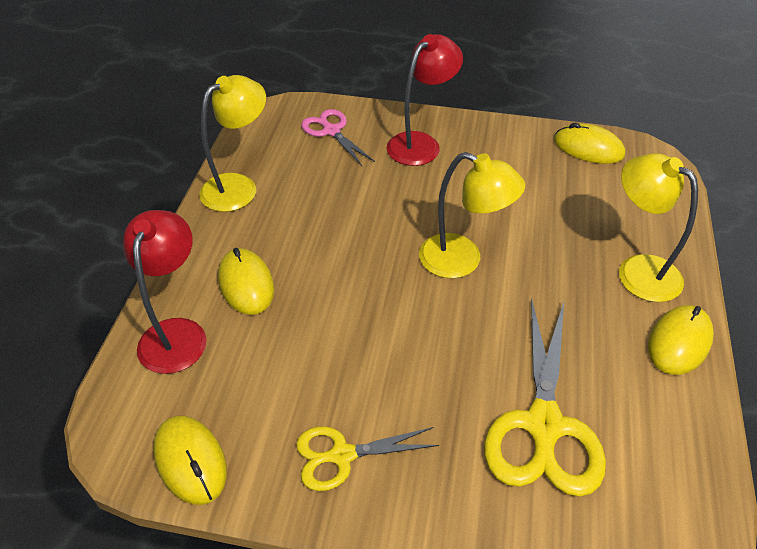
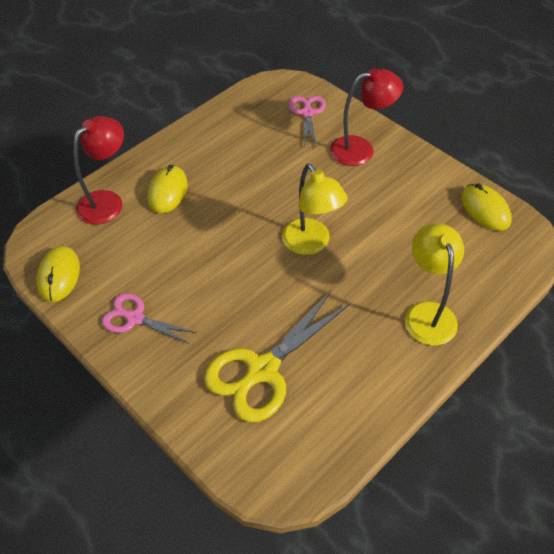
camera: 35 degrees right, 5 degrees up
(238, 186) = (215, 126): yellow lamp -> none
(342, 455) = (135, 318): yellow scissors -> pink scissors
(679, 342) = (405, 374): yellow mouse -> none

